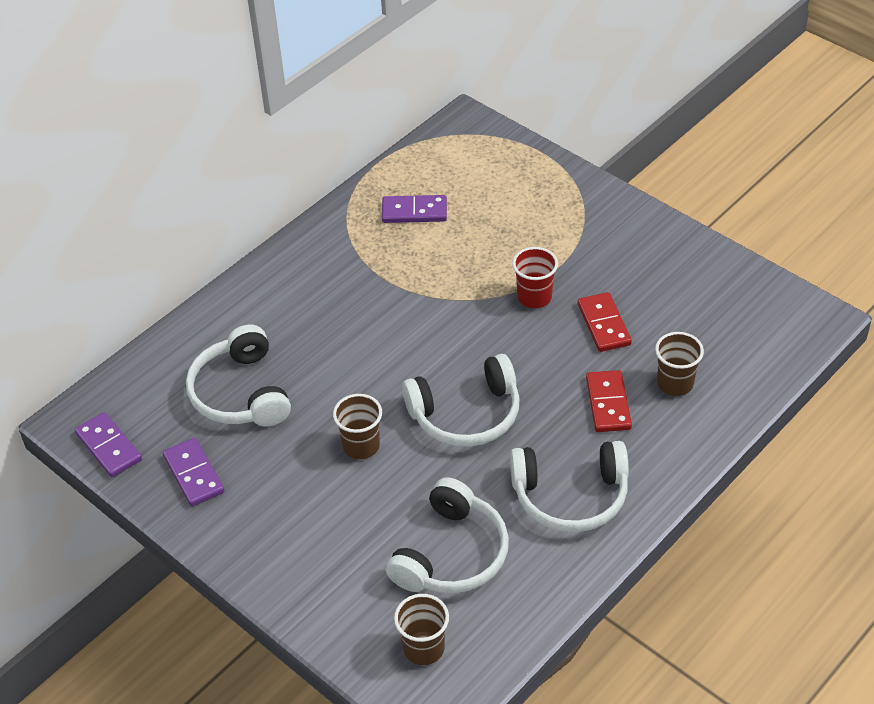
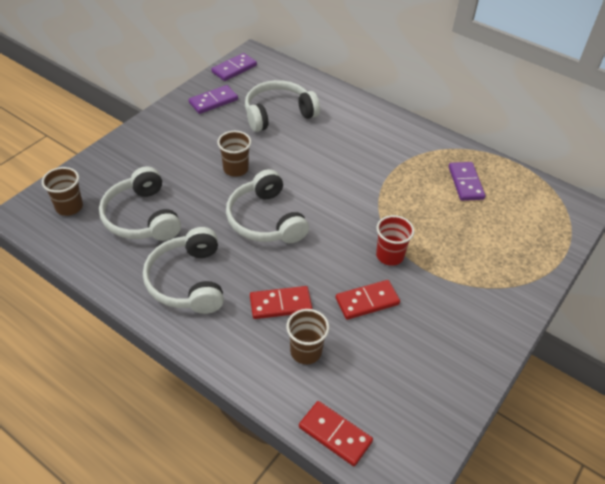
camera: 80 degrees right, 0 degrees up
(452, 554) = (142, 217): white headphones -> white headphones turned 45 degrees clockwise
(775, 366) = (335, 434): none -> red domino

